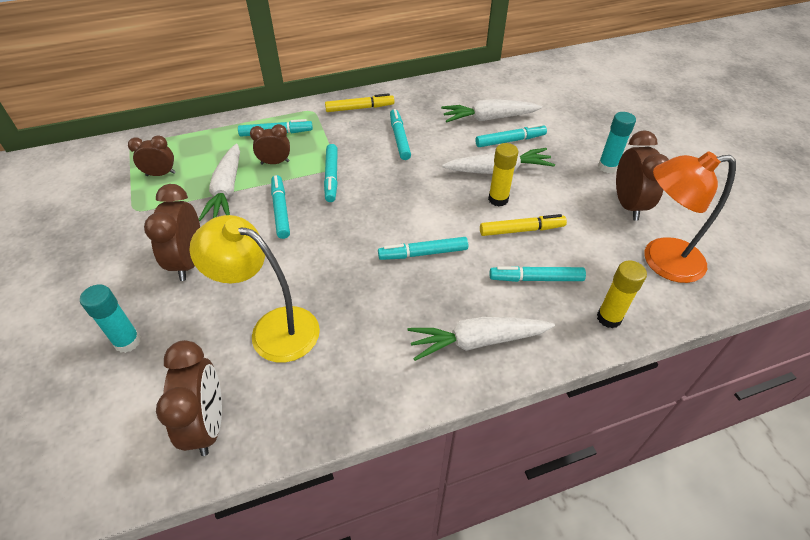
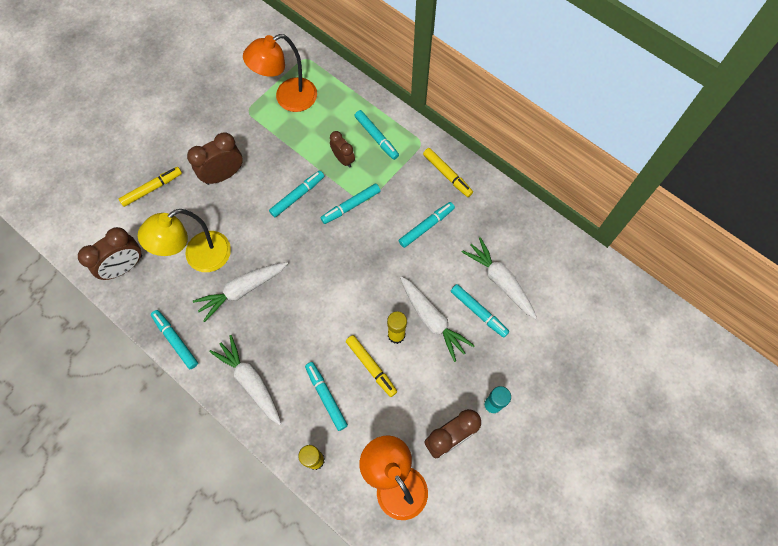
camera: 60 degrees right, 20 degrees up
(127, 342) = (152, 189): turquoise glue stick -> yellow marker
(160, 174) = (288, 98): brown clock -> orange lamp
(227, 190) = (297, 149): white carrot -> white carrot (242, 290)
(272, 329) = (199, 257): yellow lamp -> yellow lamp turned 120 degrees counterclockwise
(423, 253) = (309, 310): turquoise marker -> turquoise marker (175, 340)

